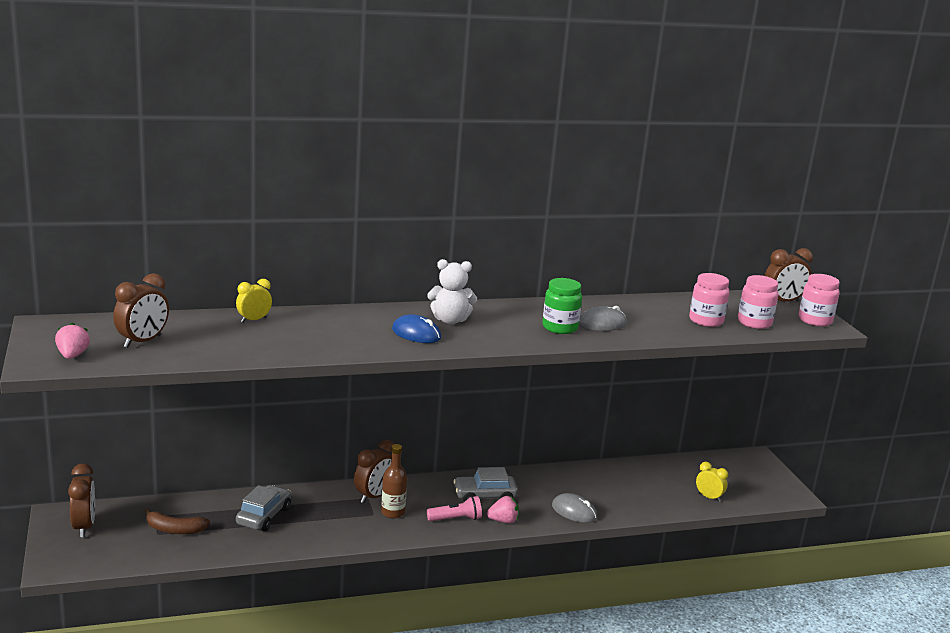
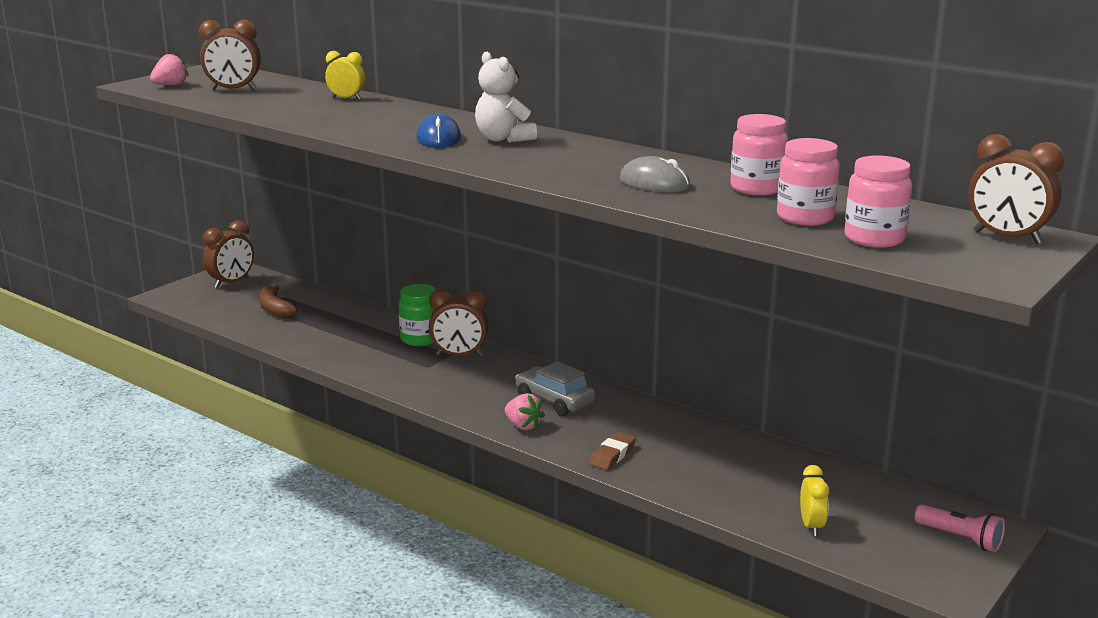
camera: 55 degrees right, 0 degrees up
(264, 516) = (348, 329): grey car -> none
(392, 512) = (445, 373): brown bottle -> none
(456, 519) = (485, 403): pink flashlight -> pink flashlight (960, 538)
(560, 328) = (594, 172): green jar -> green jar (420, 339)
(574, 511) = (612, 455): grey mouse -> brown eraser
(815, 320) = (992, 266): pink jar -> pink jar (757, 189)

